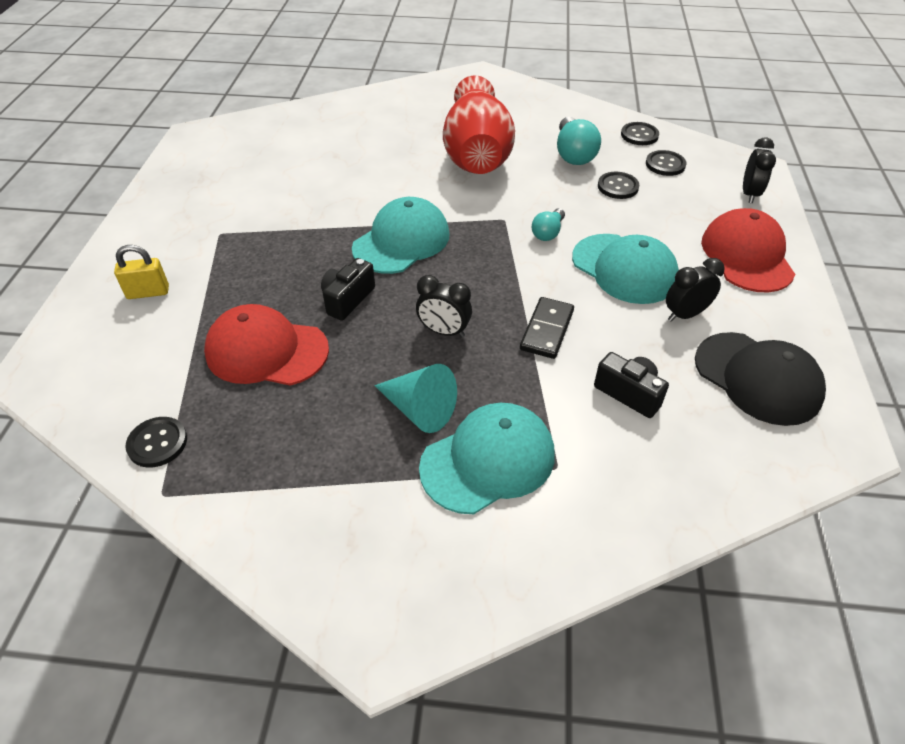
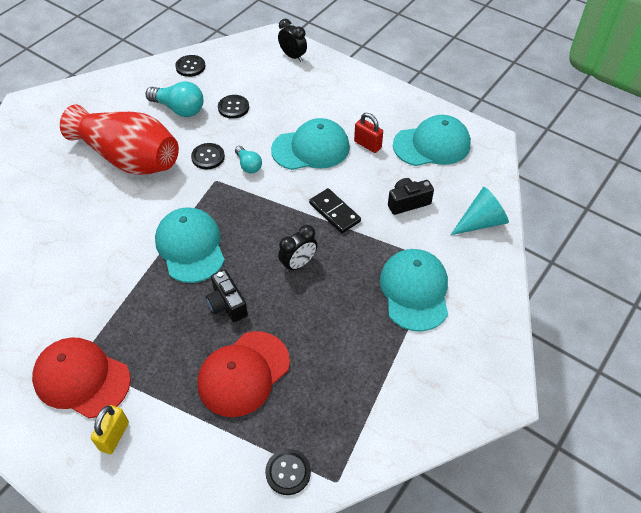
camera: 60 degrees left, 5 degrees up
(419, 409) = (355, 307): turquoise cone -> turquoise cone (481, 222)
(665, 164) = (232, 73): black button -> black button (208, 157)
(685, 314) = (367, 145): black clock -> red padlock
(746, 256) = (342, 91): red cap -> red cap (81, 379)
(757, 378) = (432, 145): black cap -> turquoise cap

